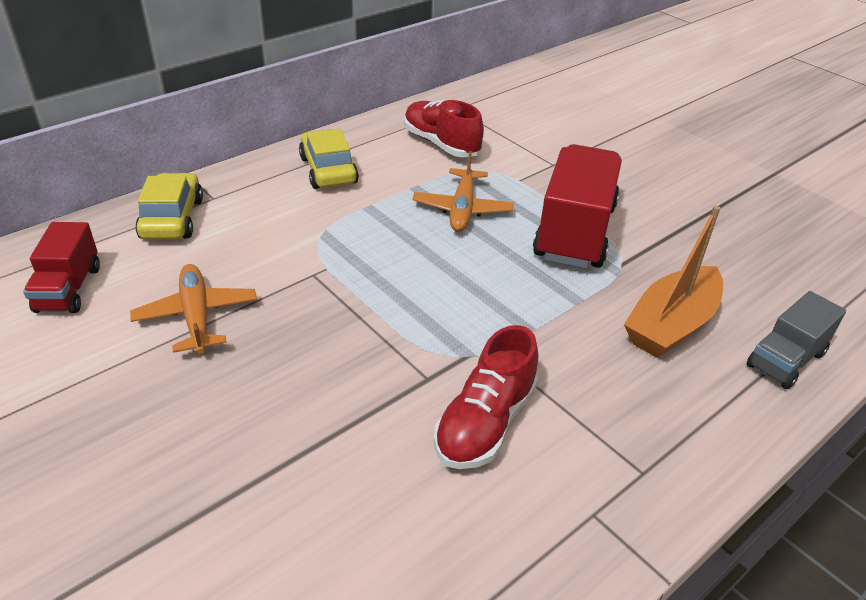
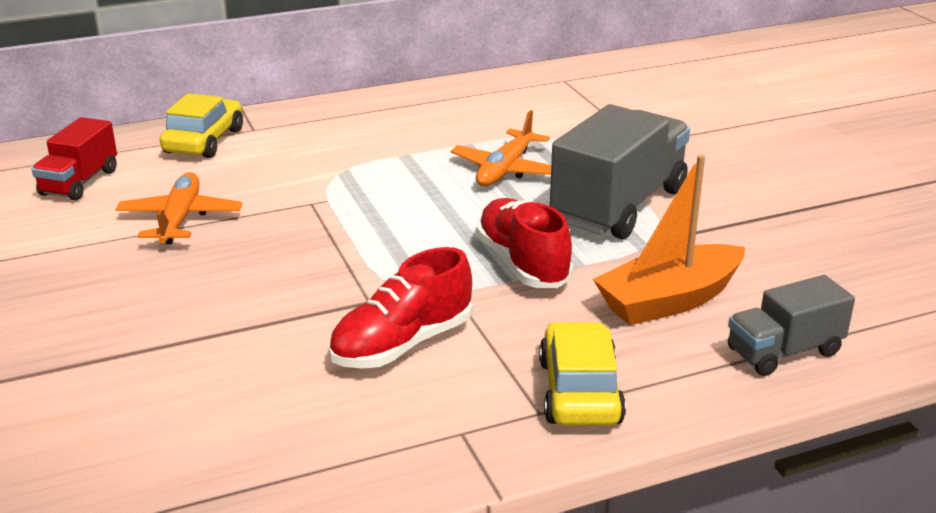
camera: 20 degrees right, 10 degrees down
(328, 170) = (383, 120): yellow car -> yellow car (579, 391)
(441, 144) = (523, 110): red shoe -> red shoe (522, 263)
(574, 232) = (618, 205): red truck -> grey truck

